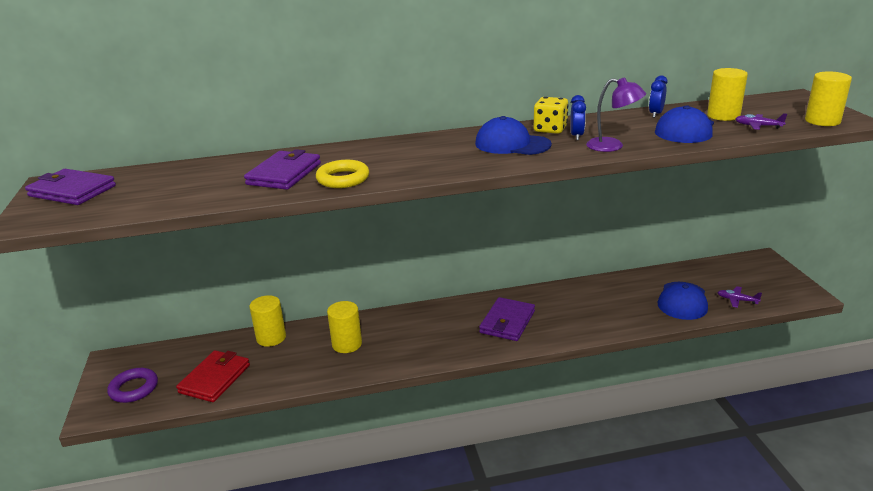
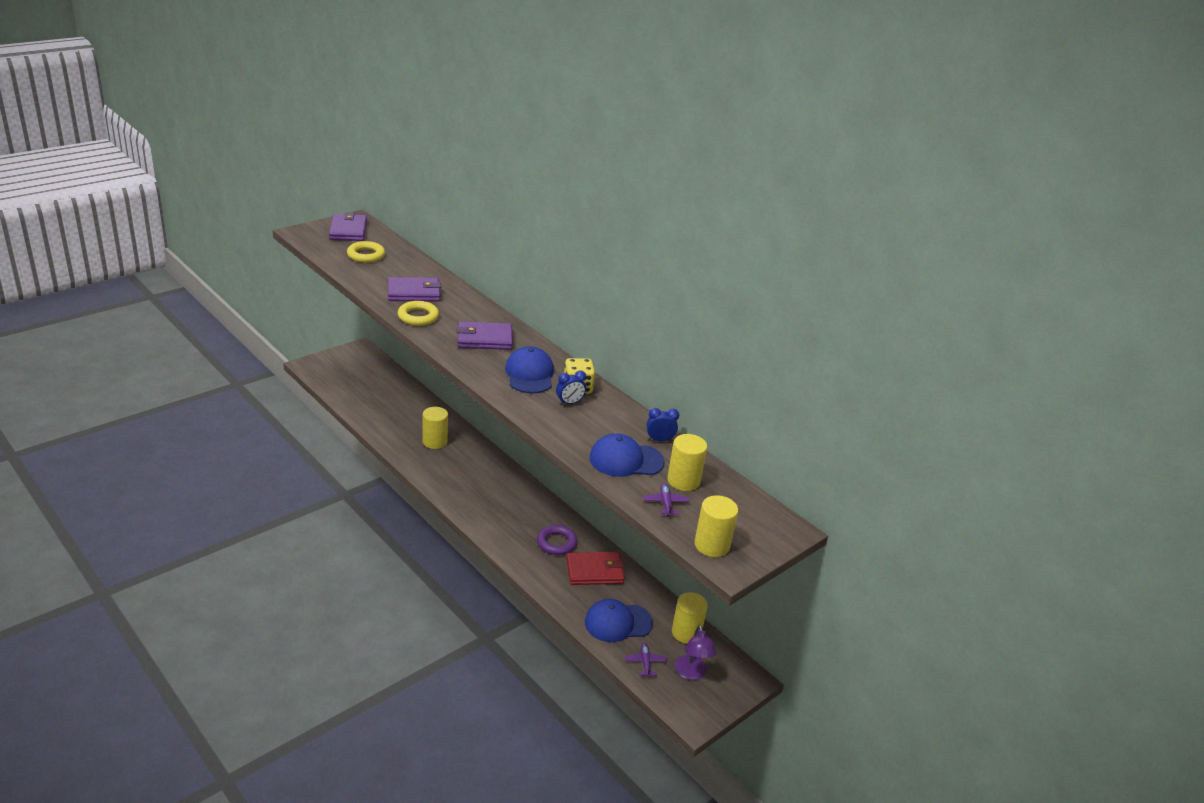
camera: 55 degrees right, 5 degrees up
(134, 388) = (338, 370): purple ring -> purple ring (556, 543)
(155, 188) = (366, 255): none -> yellow ring
(215, 379) = (364, 397): red wallet -> red wallet (594, 571)
(271, 338) = (422, 404): yellow cylinder -> yellow cylinder (686, 633)
(507, 322) = (513, 517): purple wallet -> purple wallet (484, 339)
(612, 146) = (556, 424): purple lamp -> purple lamp (691, 673)

